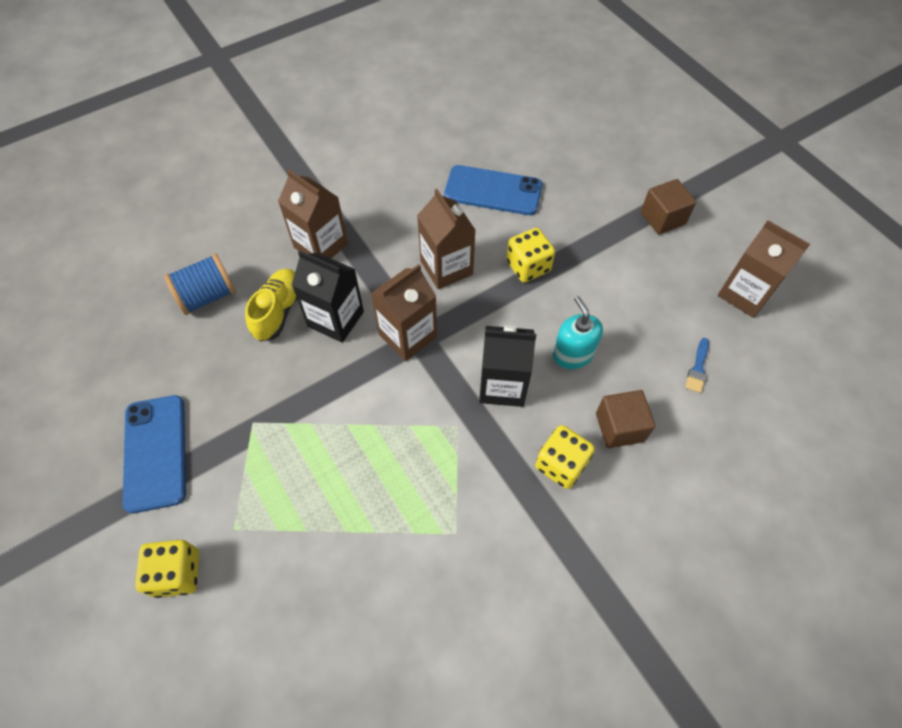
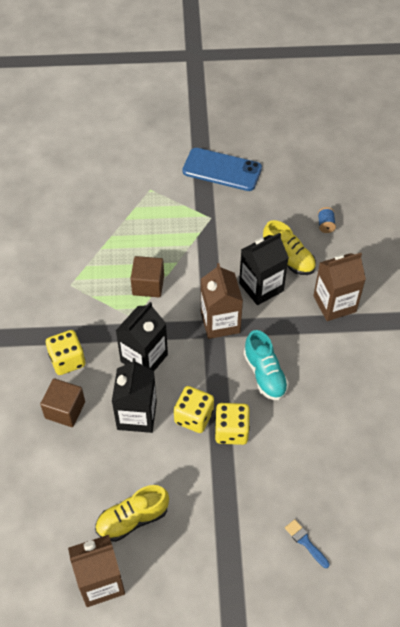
camera: 120 degrees right, 5 degrees down
(177, 573) = (143, 160): yellow dice -> yellow dice (194, 417)
(207, 296) = (325, 225): blue spool -> blue spool, size x0.50
(446, 268) = (264, 374): brown carton -> turquoise shoe
(493, 191) = (326, 450): blue phone -> none
(572, 354) = (137, 415): turquoise soap dispenser -> black carton
(662, 218) = (216, 572): brown cube -> brown cube (148, 285)
(674, 300) = (132, 519): none -> yellow shoe
(697, 368) = (68, 493): blue brush -> blue brush (305, 542)

